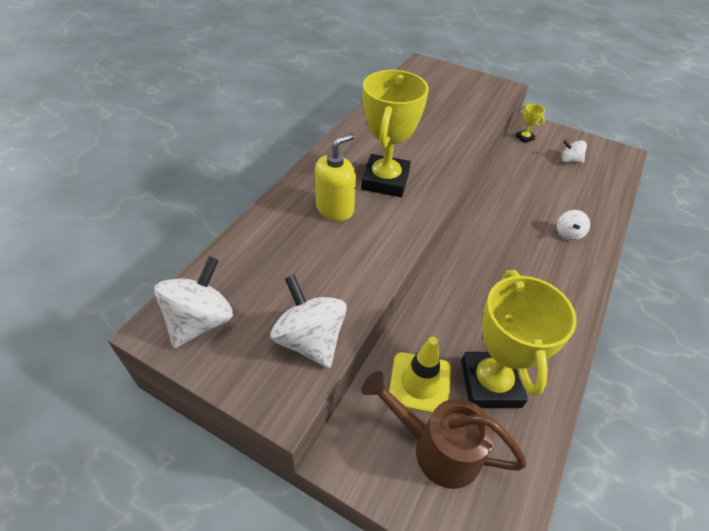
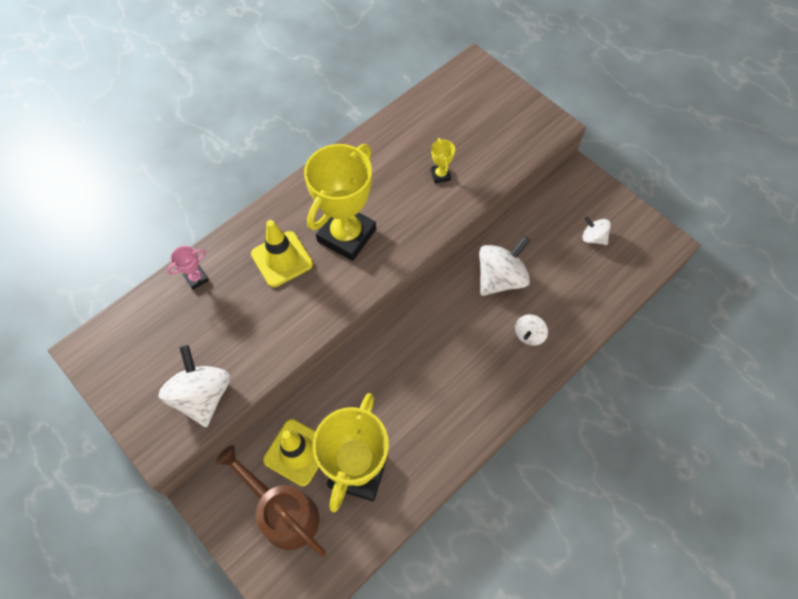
camera: 20 degrees right, 15 degrees up
(201, 321) = (122, 352): white spinning top -> white spinning top (500, 278)
(257, 240) = (196, 278): none -> pink trophy
(335, 208) = (282, 259): yellow soap dispenser -> yellow traffic cone
(524, 138) = (558, 192): yellow trophy -> yellow trophy (440, 175)

